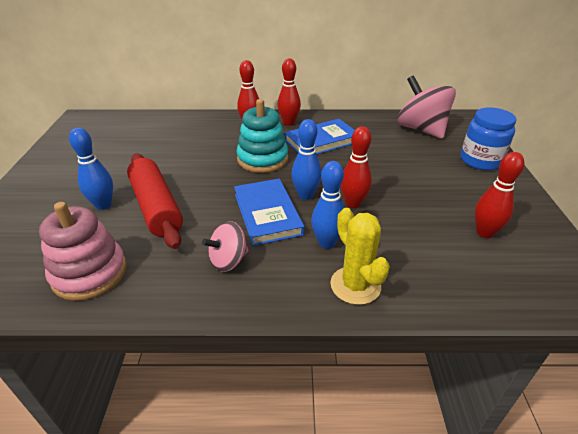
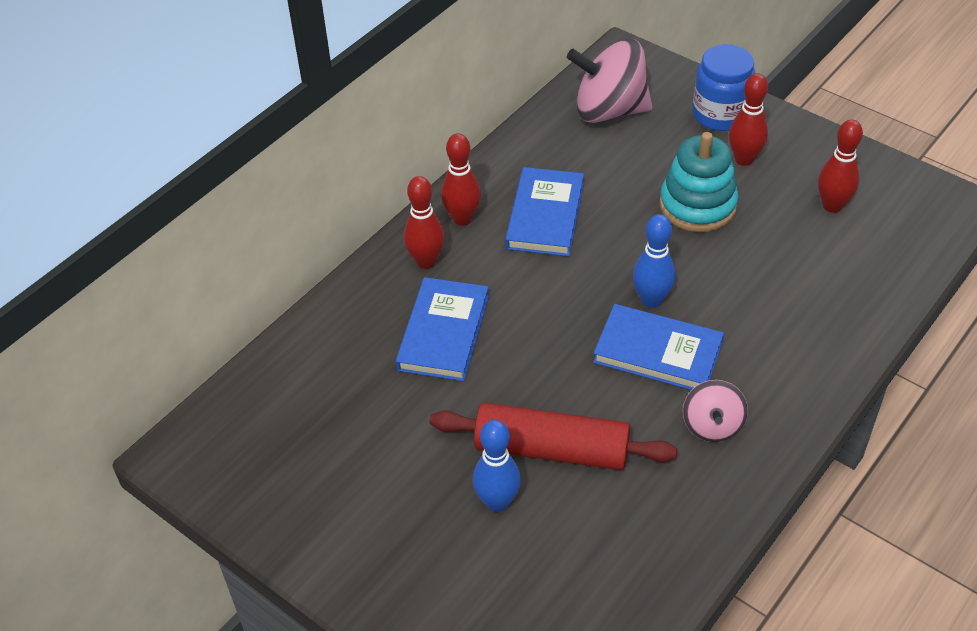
camera: 50 degrees left, 10 degrees up
(89, 273) = (635, 556): pink stacking toy -> none
(209, 146) = (443, 333): none -> blue book
(262, 159) = (533, 296): turquoise stacking toy -> turquoise stacking toy (697, 205)
(327, 243) = (749, 331): blue bowling pin -> none
(353, 203) = (702, 270): red bowling pin -> red bowling pin (744, 159)
(355, 285) = (826, 347): yellow cactus -> none

